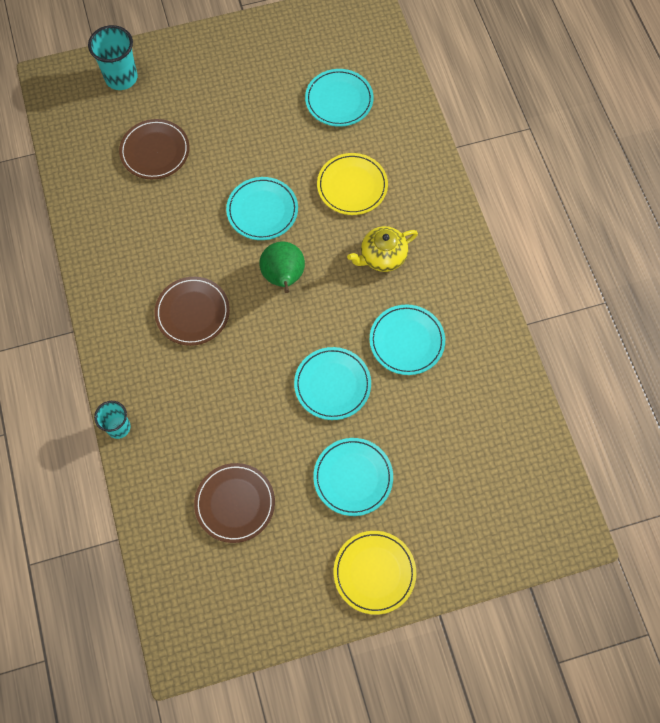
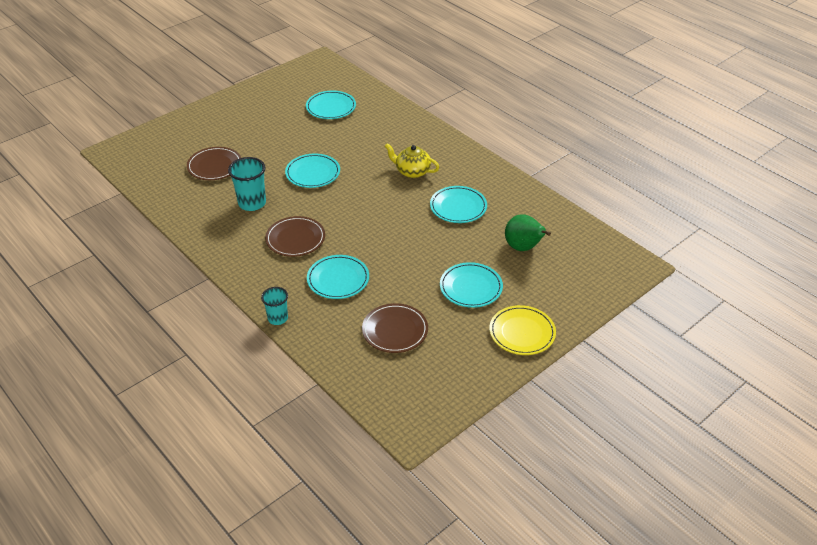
camera: 25 degrees left, 25 degrees down
(121, 78) = (166, 137): turquoise cup -> turquoise cup (252, 203)
(283, 277) = (350, 201): green pear -> green pear (523, 248)
(332, 384) = (422, 244): turquoise plate -> turquoise plate (338, 279)
(352, 186) = (368, 144): yellow plate -> none
(382, 256) = (412, 171): yellow teapot -> yellow teapot turned 75 degrees clockwise

